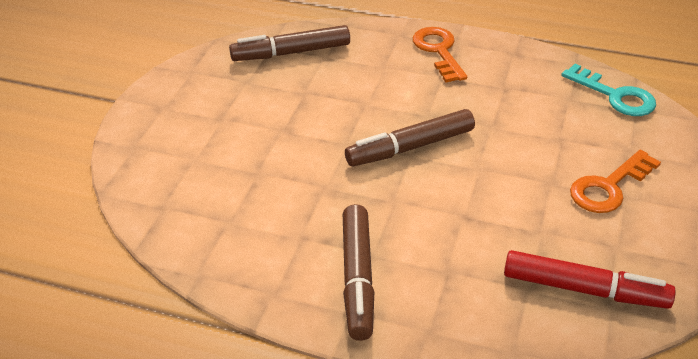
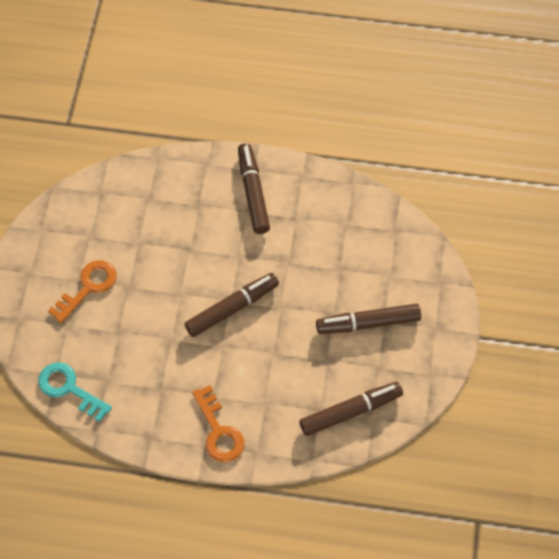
camera: 170 degrees right, 20 degrees up
(242, 118) = (368, 323): none -> brown marker
(584, 289) = (114, 202): red marker -> none

